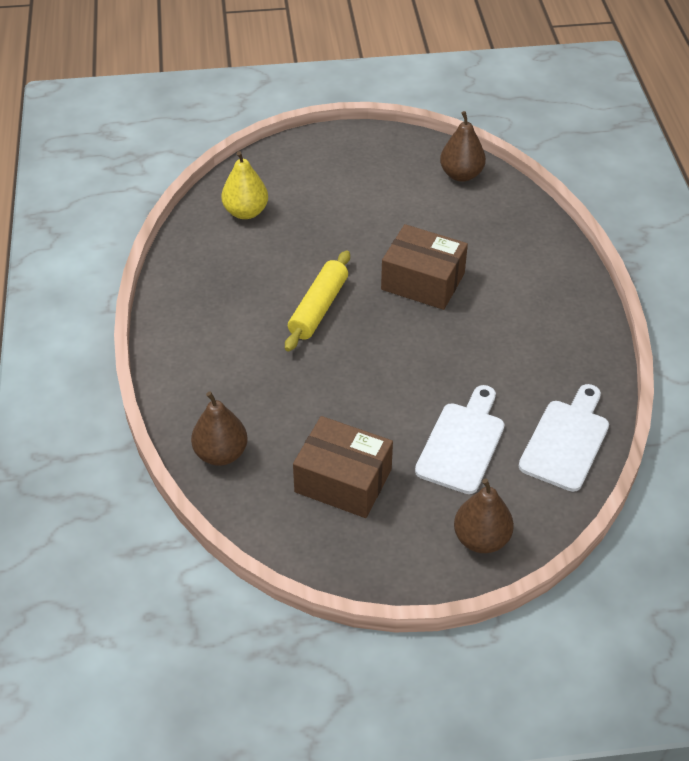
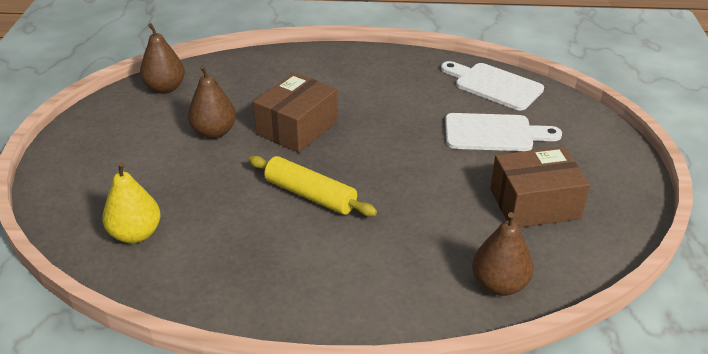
camera: 80 degrees left, 10 degrees down
(343, 480) = (534, 204): brown box -> brown box turned 45 degrees clockwise
(462, 443) = (494, 133): white cutting board -> white cutting board turned 150 degrees clockwise
(481, 539) = (592, 138): brown pear -> brown pear (214, 132)

